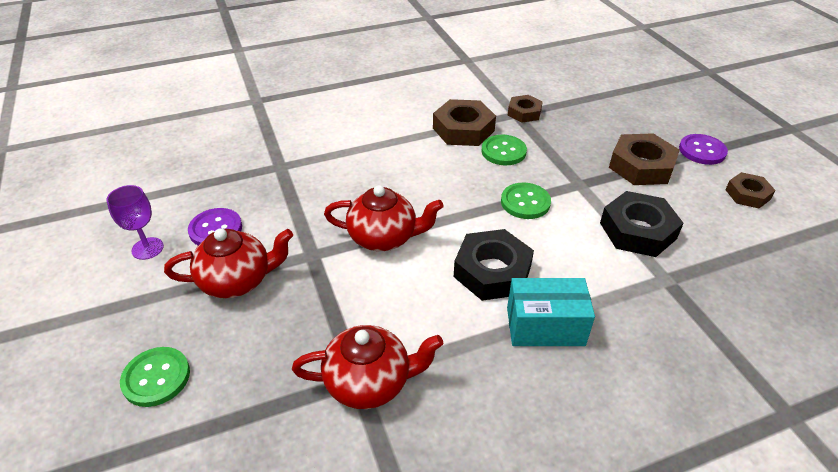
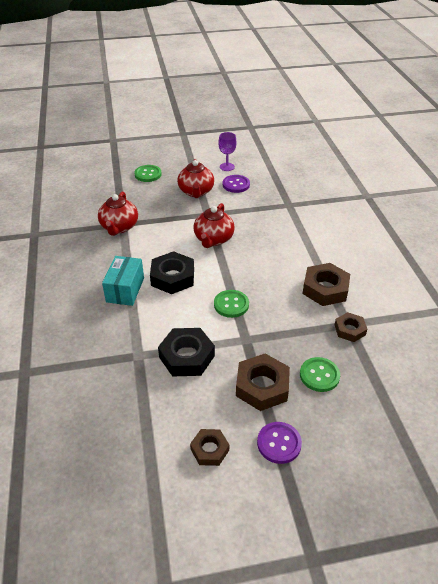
camera: 100 degrees right, 0 degrees up
(503, 151) = (293, 305): green button -> green button (319, 375)

